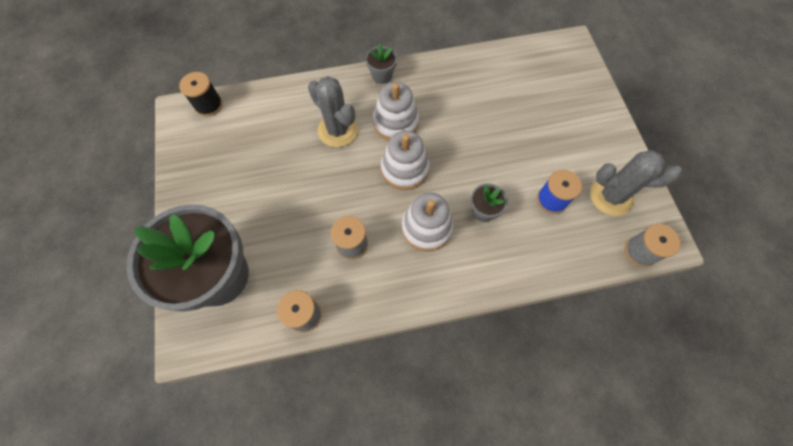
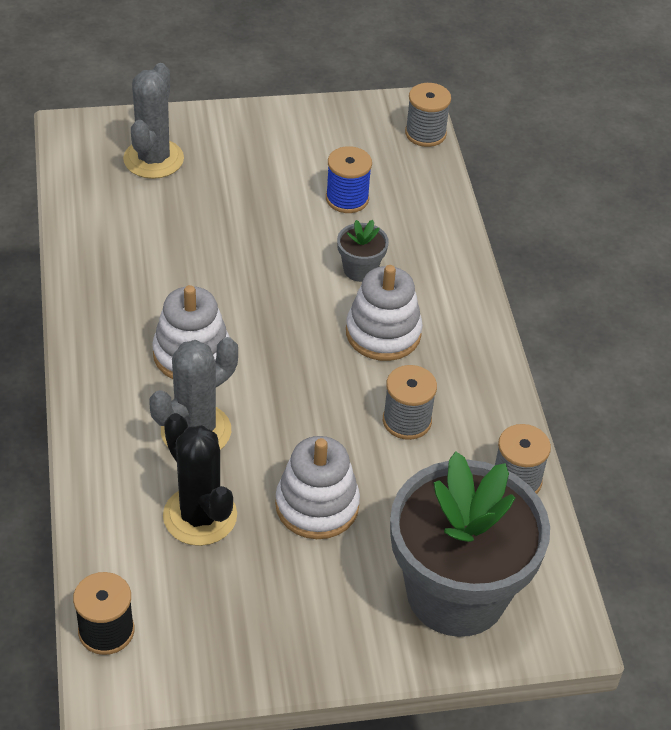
camera: 90 degrees left, 20 degrees down
(278, 138) = (200, 516): none -> black cactus
(382, 75) = (88, 365): grey flower pot -> none
(404, 169) = (281, 350): white stacking toy -> white stacking toy (317, 505)
(611, 196) = (346, 143): grey cactus -> grey cactus (153, 159)

